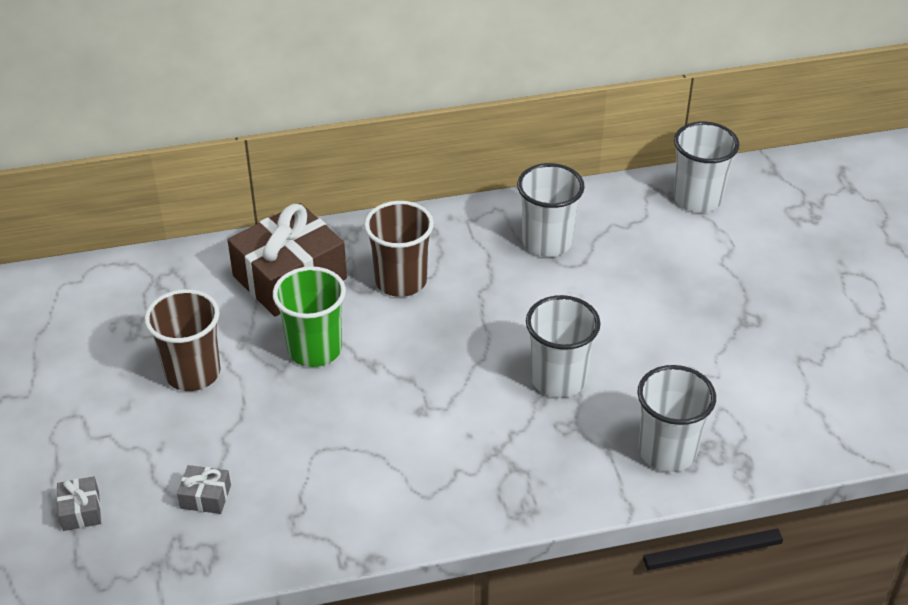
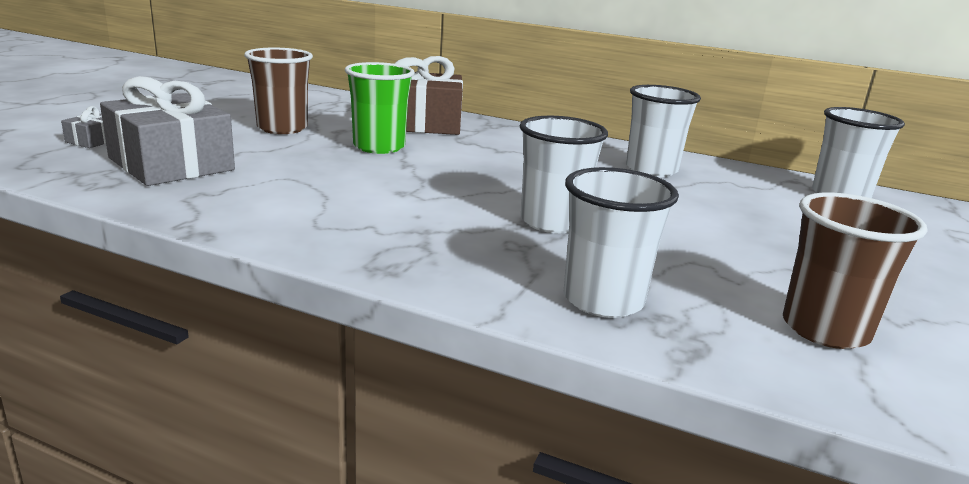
camera: 35 degrees right, 20 degrees down
(205, 497) = (171, 164): grey gift -> grey gift, size x2.40
(401, 281) = (497, 147): brown cup -> brown cup (825, 329)

